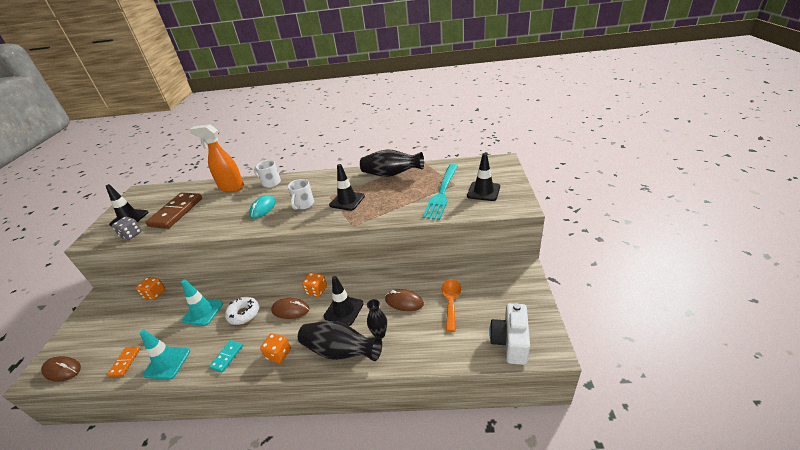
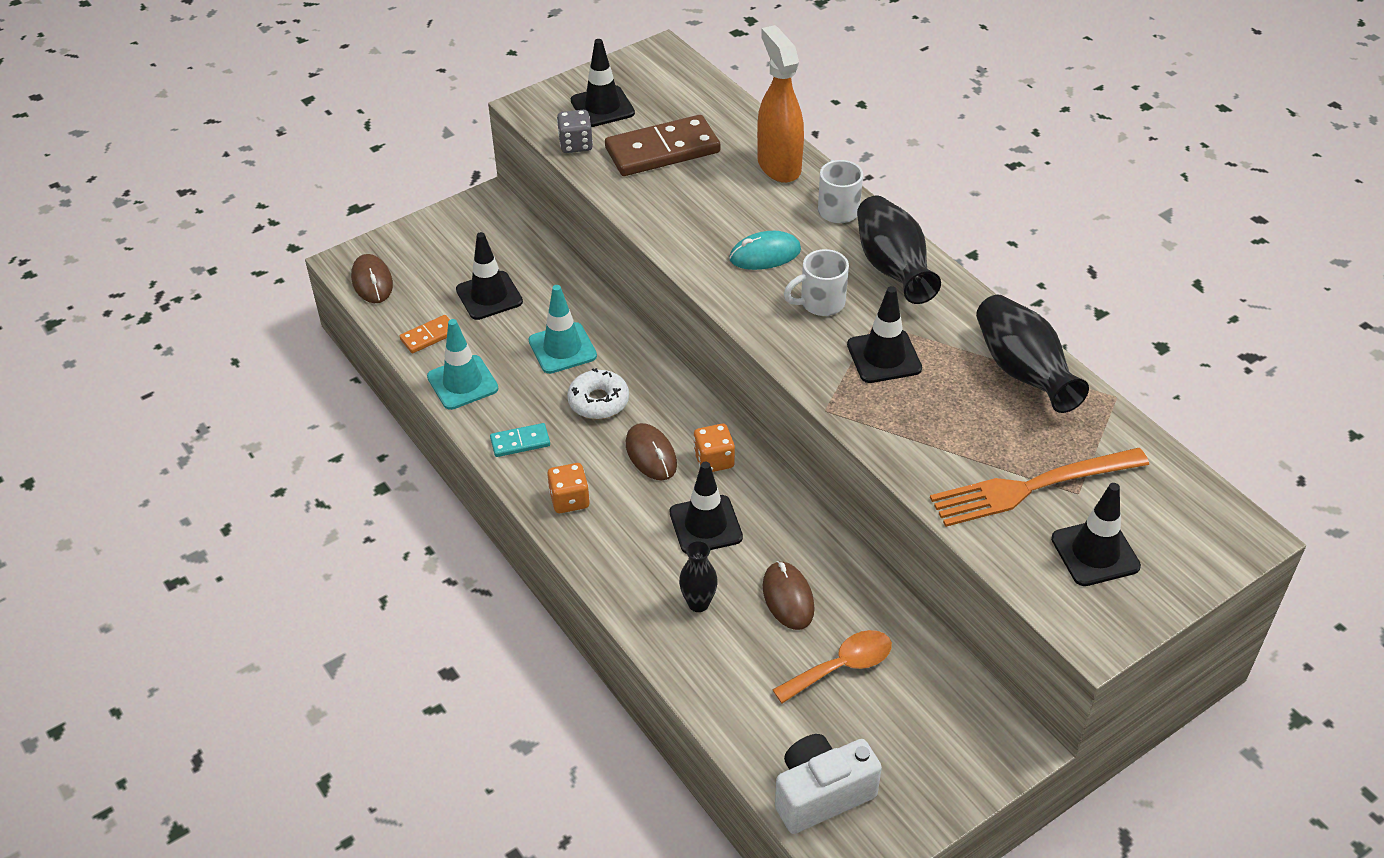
camera: 50 degrees right, 10 degrees up
(141, 324) = (489, 296): none -> black traffic cone
(155, 294) = (544, 261): orange dice -> none
(340, 351) = (630, 572): black vase -> black vase (892, 268)
(442, 193) = (1030, 488): turquoise fork -> orange fork

